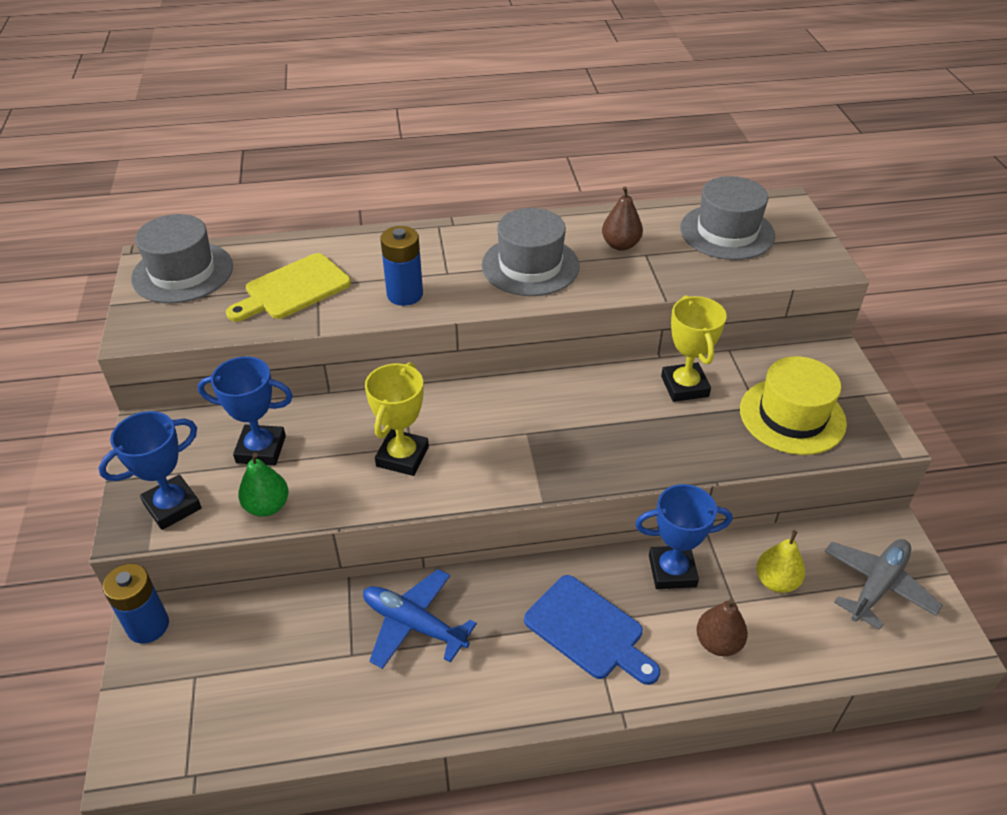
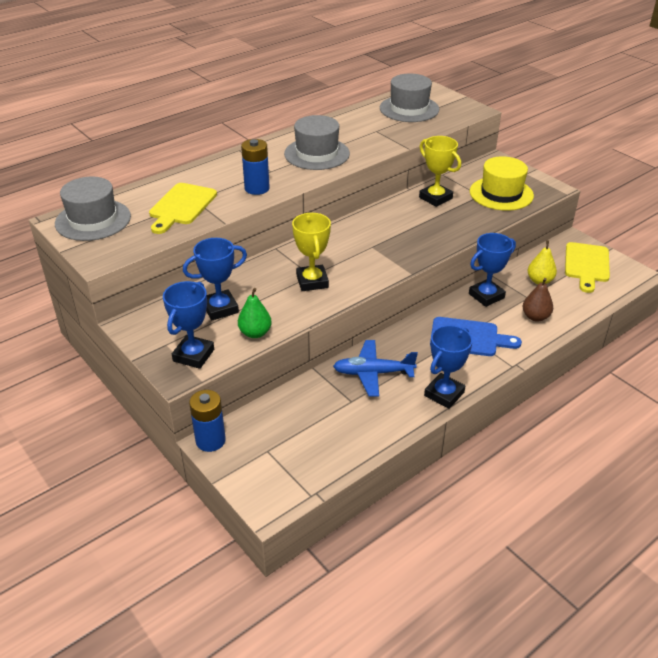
camera: 30 degrees left, 5 degrees down
(478, 708) = (444, 394): none -> blue trophy
(620, 245) = (357, 130): brown pear -> none
(877, 586) = (586, 265): grey plane -> yellow cutting board

